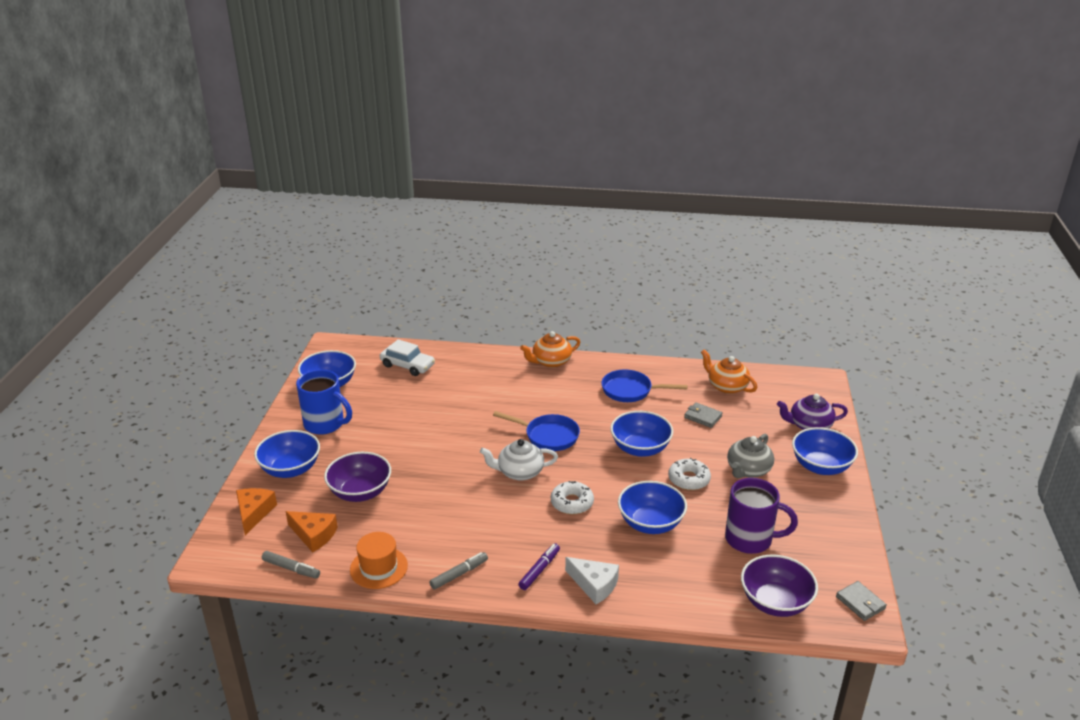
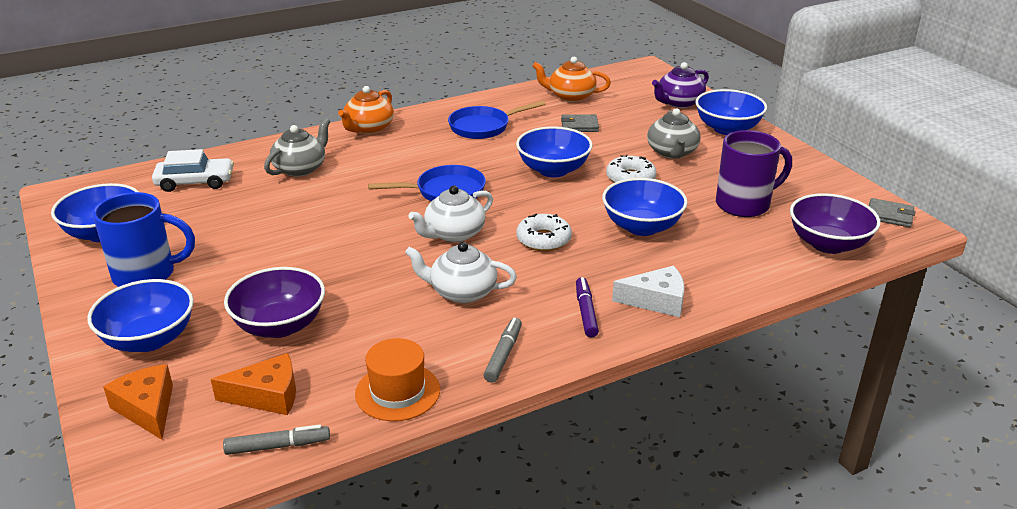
camera: 35 degrees left, 0 degrees up
(477, 379) = (301, 168): none -> grey teapot
(480, 518) = (461, 292): none -> white teapot

